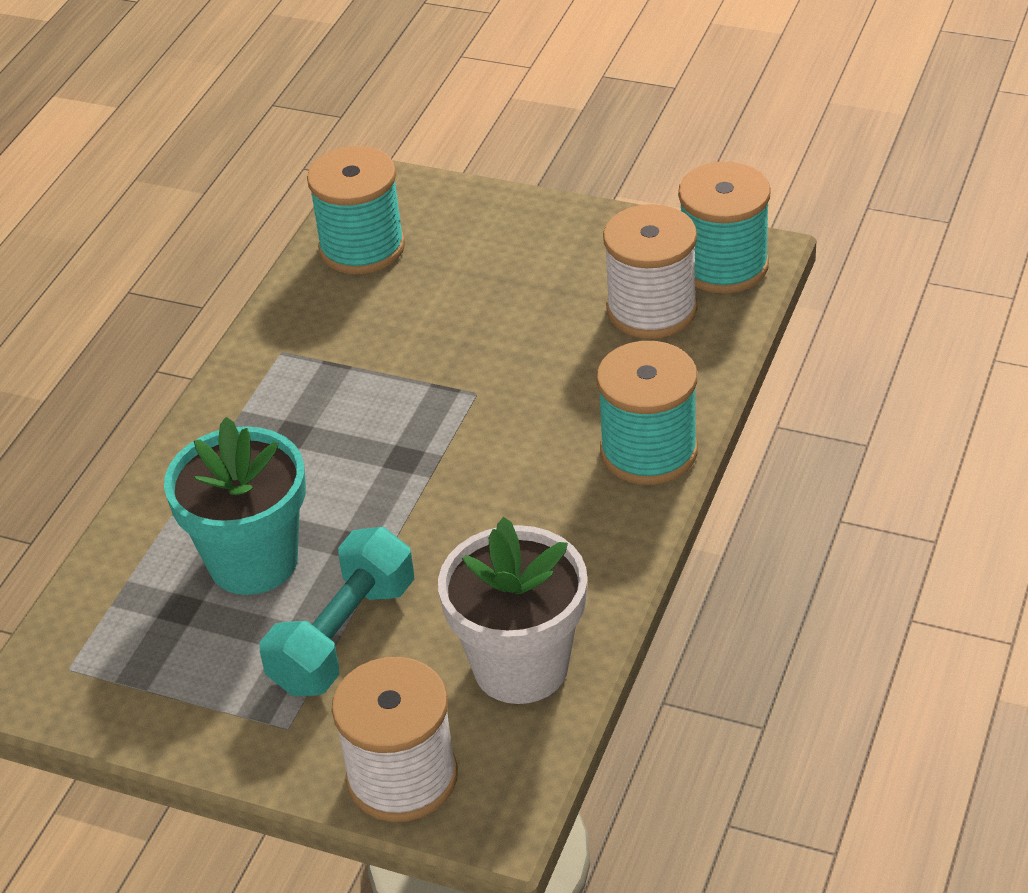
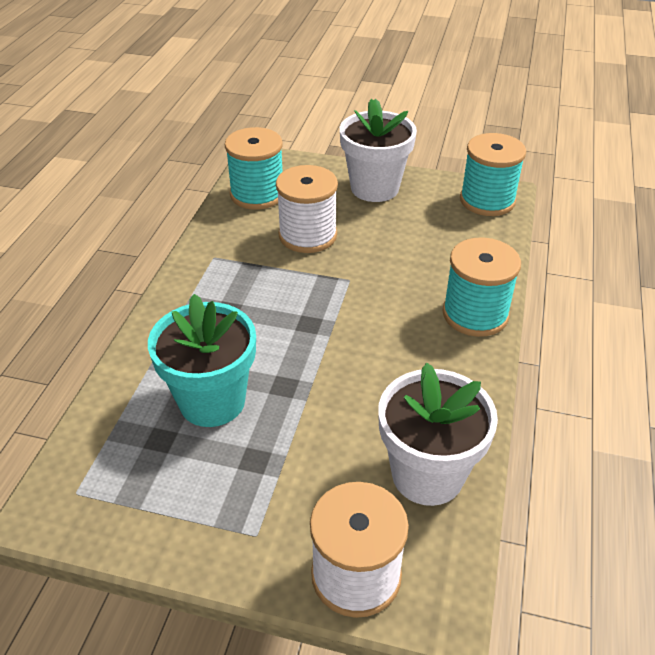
camera: 10 degrees left, 0 degrees up
(343, 636) = (288, 456): turquoise dumbbell -> none
(549, 240) = (374, 188): none -> white flower pot
(651, 310) = (450, 226): white spool -> white spool (307, 235)

